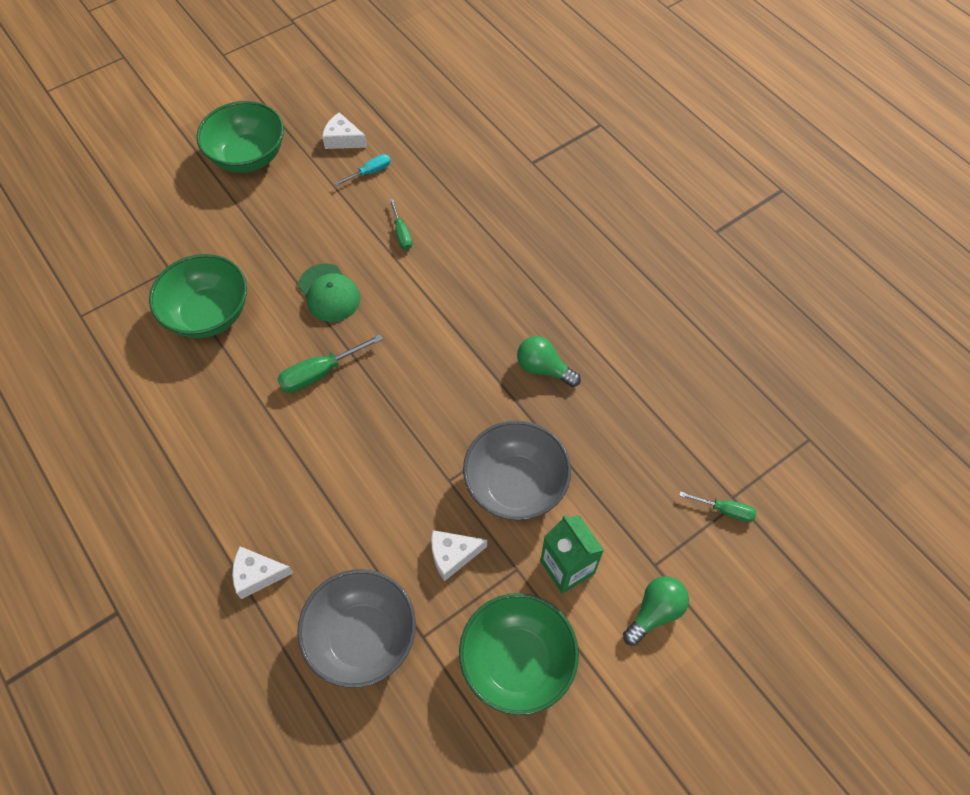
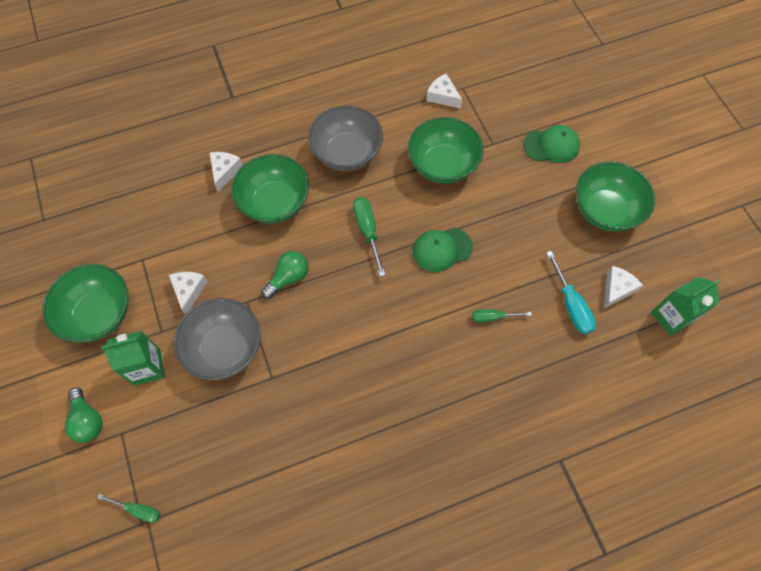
camera: 105 degrees right, 5 degrees up
(96, 335) = (442, 96): none -> white cheese
(165, 213) = (551, 146): none -> green cap
(298, 492) = (274, 203): none -> green bowl
(362, 637) = (158, 224): grey bowl -> grey bowl (347, 153)
(363, 98) = (671, 317): none -> green carton
(370, 172) = (571, 305): turquoise screwdriver -> turquoise screwdriver, size x1.58
(544, 369) = (319, 400): green light bulb -> green light bulb (288, 278)
(725, 510) = (139, 510): green screwdriver -> green screwdriver turned 105 degrees counterclockwise

